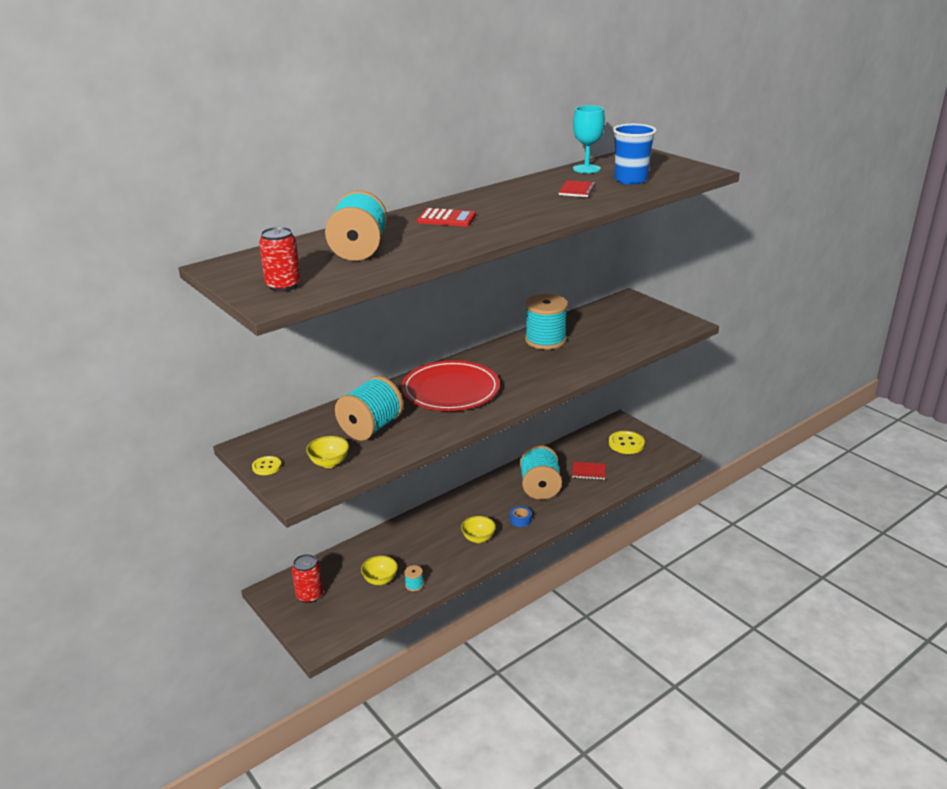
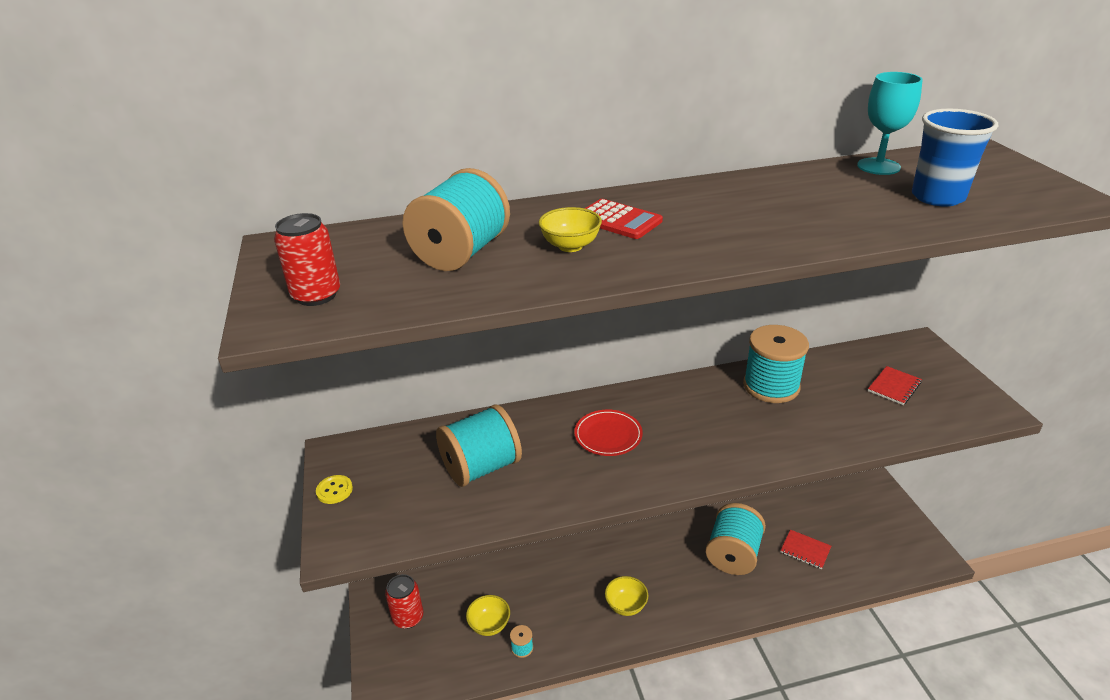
camera: 25 degrees right, 5 degrees up
(329, 463) = (402, 508): yellow bowl -> yellow bowl (570, 246)
(450, 390) = (608, 435): red plate -> red plate, size x0.53
(520, 520) = (688, 596): blue tape -> none
(577, 190) = (840, 202): red notebook -> red notebook (894, 387)
(626, 444) = (872, 522): yellow button -> none

